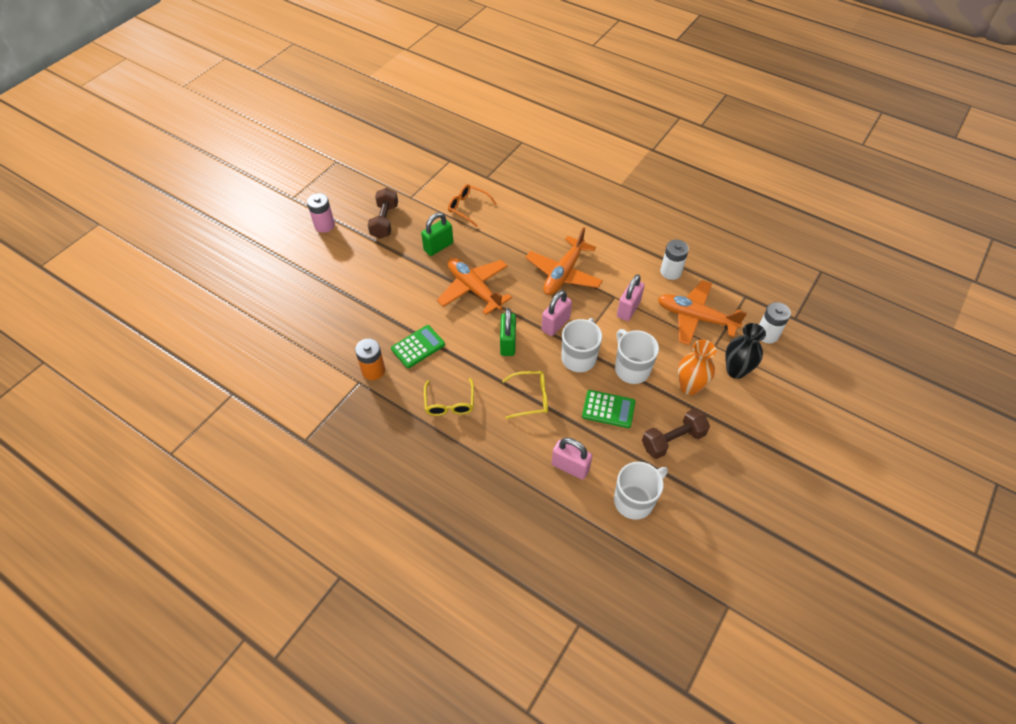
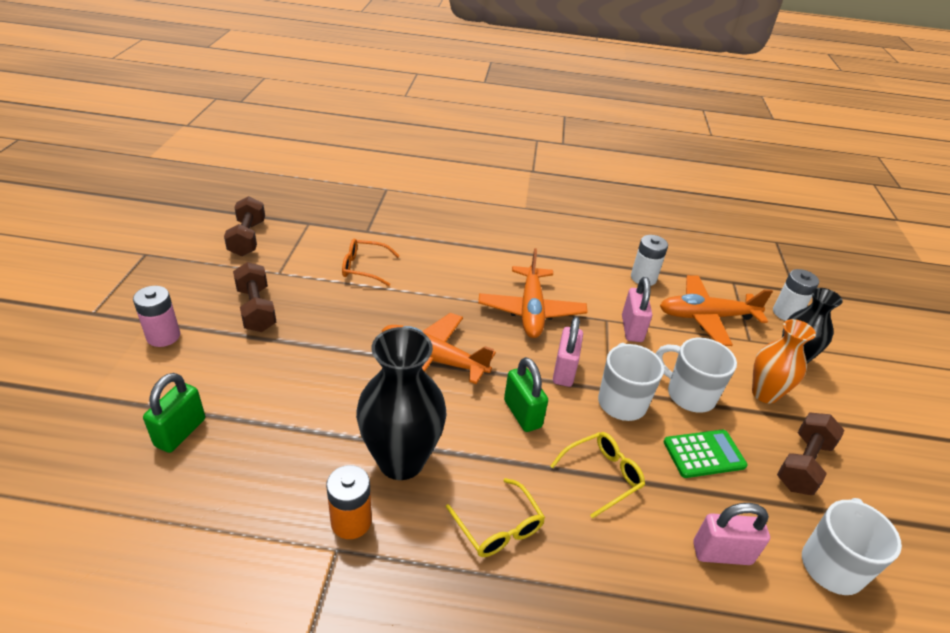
camera: 30 degrees left, 15 degrees down
(403, 164) = (247, 238): none -> brown dumbbell
(418, 347) = (401, 461): green calculator -> black vase
(438, 247) = (352, 321): green padlock -> green padlock (180, 432)

